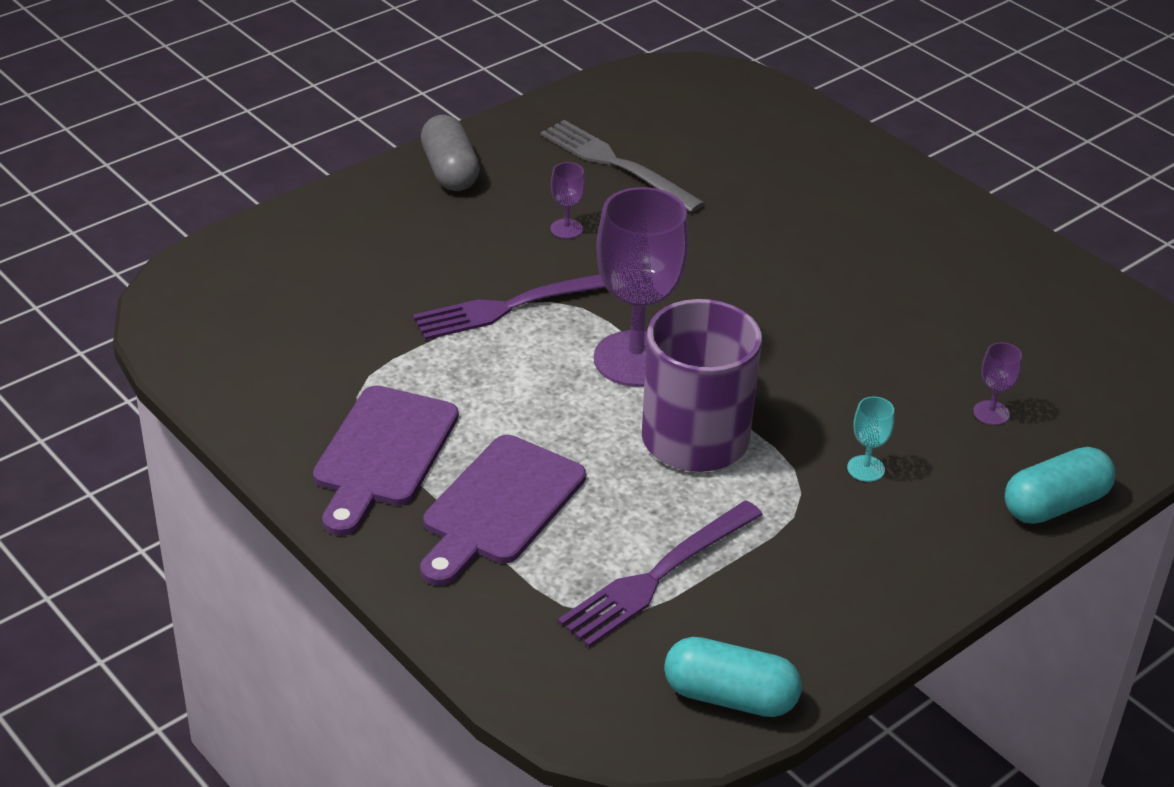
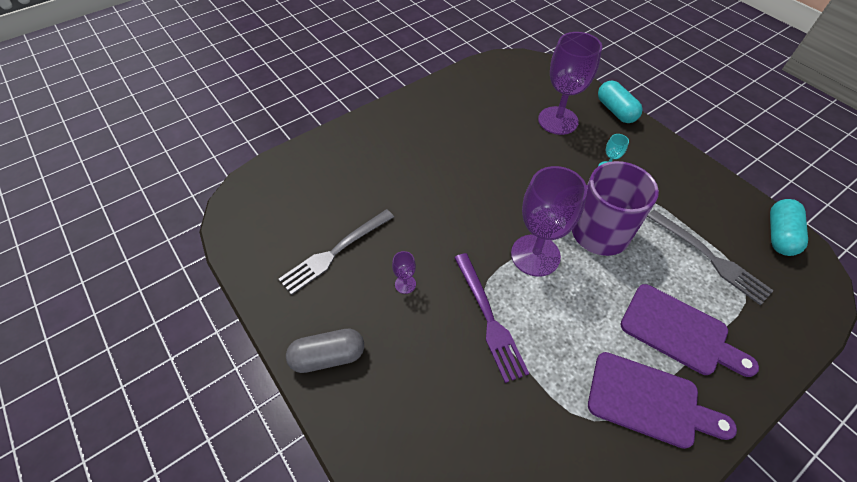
camera: 85 degrees left, 15 degrees up
(657, 576) = (710, 258): purple fork -> grey fork
(991, 413) = (558, 120): purple goblet -> purple goblet, size x2.39

